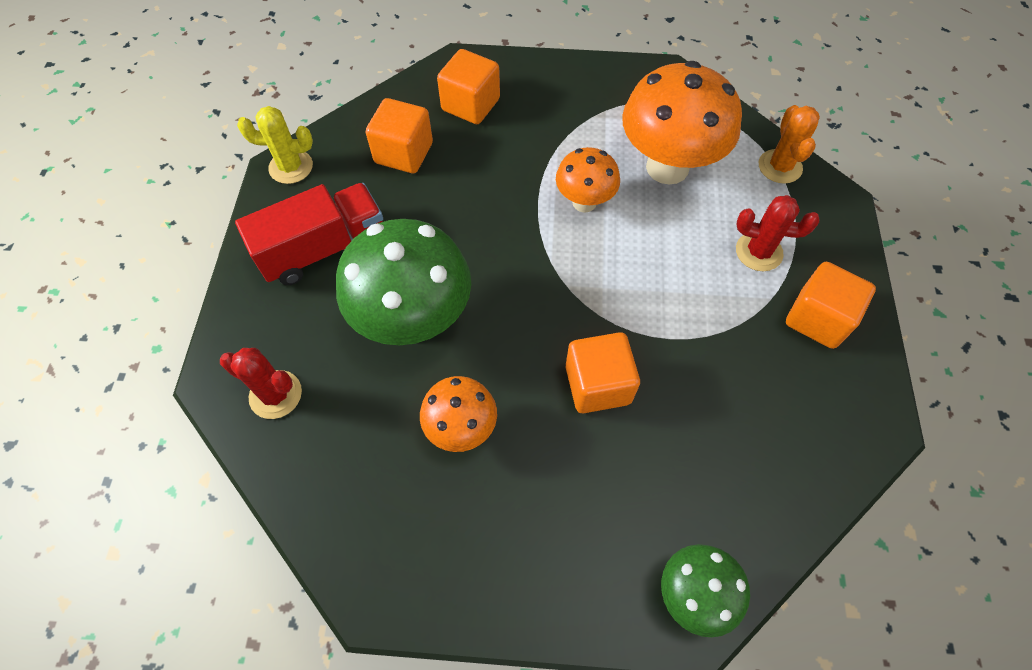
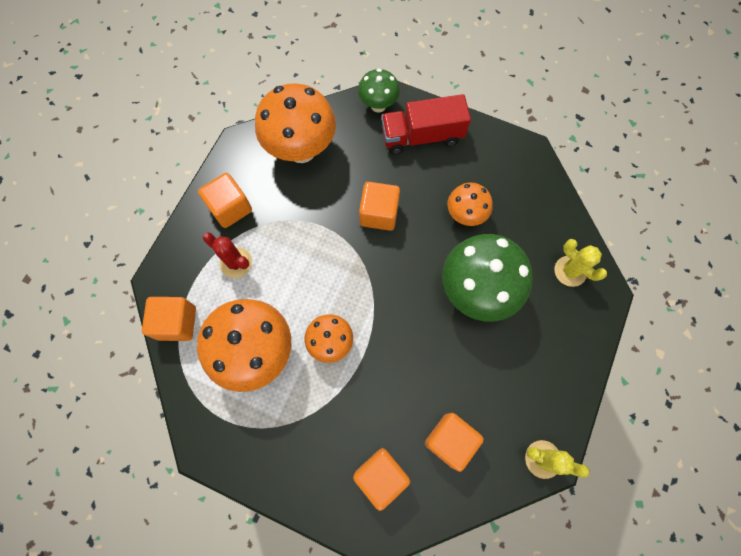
camera: 160 degrees left, 10 degrees up
(275, 394) = (570, 271): red cactus -> yellow cactus
(323, 248) = (527, 369): red truck -> red truck (422, 136)
(775, 449) = (301, 150): none -> orange mushroom
(780, 166) = (177, 323): orange cactus -> orange cube

